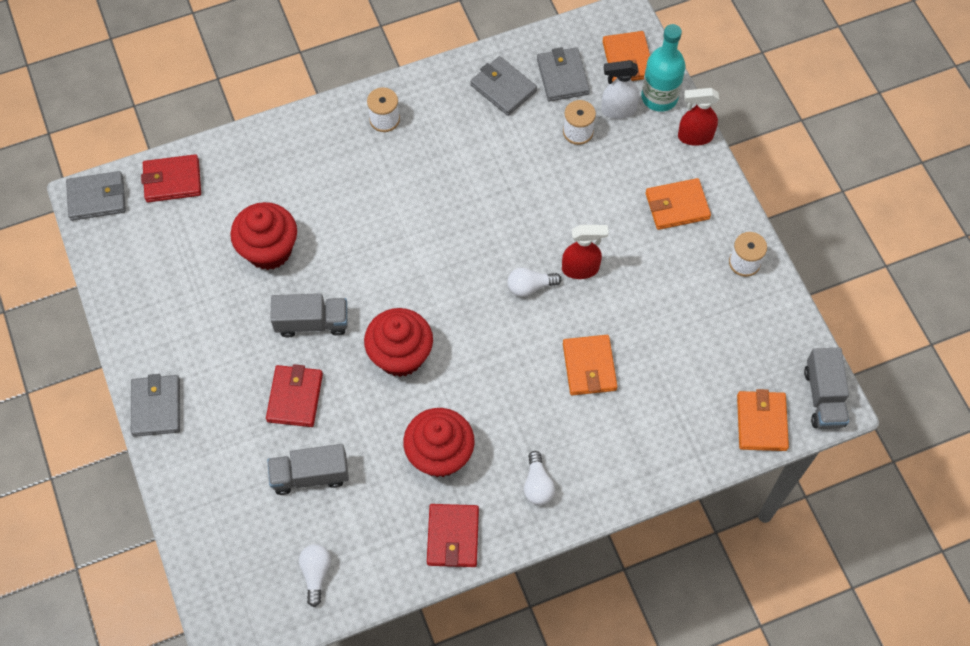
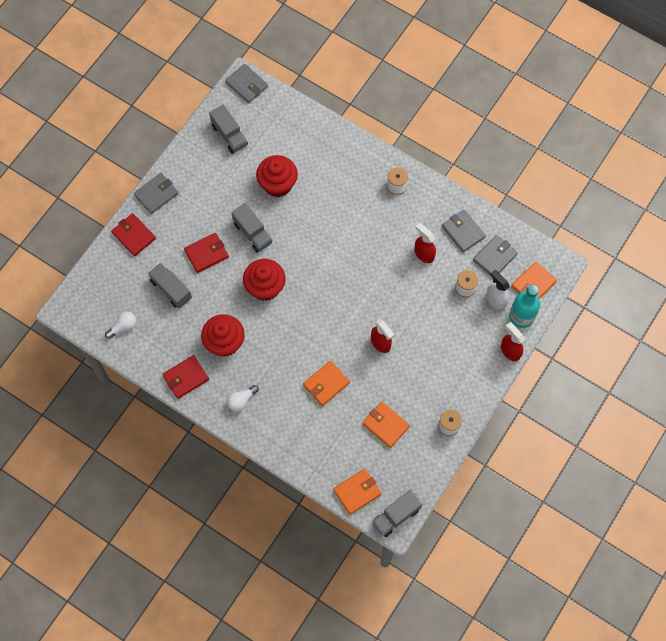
camera: 55 degrees right, 5 degrees up
(150, 263) = (229, 135): none -> grey truck
(172, 180) = (282, 111): red wallet -> red wallet (134, 235)
(498, 147) = (424, 254): none -> red spray bottle
(503, 88) = (463, 232): grey wallet -> grey wallet turned 45 degrees counterclockwise
(530, 286) = (351, 324): white light bulb -> none
(677, 206) = (457, 369): orange wallet -> orange wallet (385, 425)

